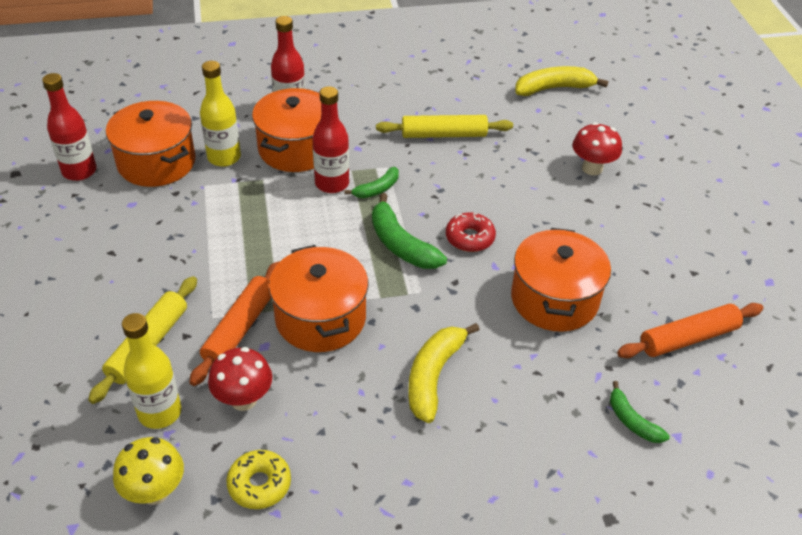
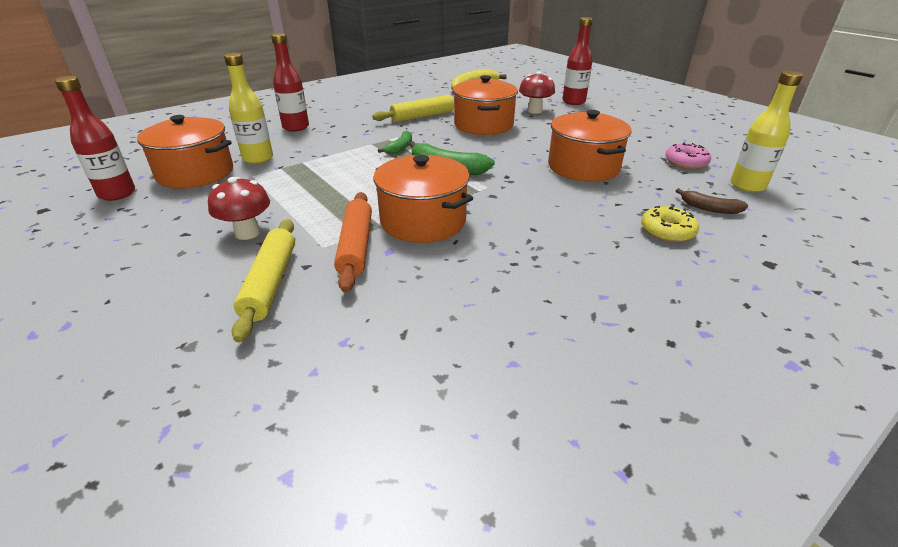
camera: 25 degrees left, 10 degrees down
(155, 491) = (368, 396): yellow mushroom -> none
(160, 412) = (322, 328): yellow bottle -> yellow bottle (747, 186)
(243, 399) = (402, 291): red mushroom -> red mushroom (247, 233)
(259, 484) = (475, 347): yellow donut -> yellow donut (667, 231)
(296, 149) = (317, 143): orange pot -> orange pot (483, 125)
(332, 183) = (362, 152): red bottle -> red bottle (573, 102)
(433, 376) = (549, 227): yellow banana -> none
(469, 238) = (492, 154): red donut -> none
(632, 421) = (709, 208): green banana -> brown banana
(688, 338) = (685, 162): orange rolling pin -> pink donut

